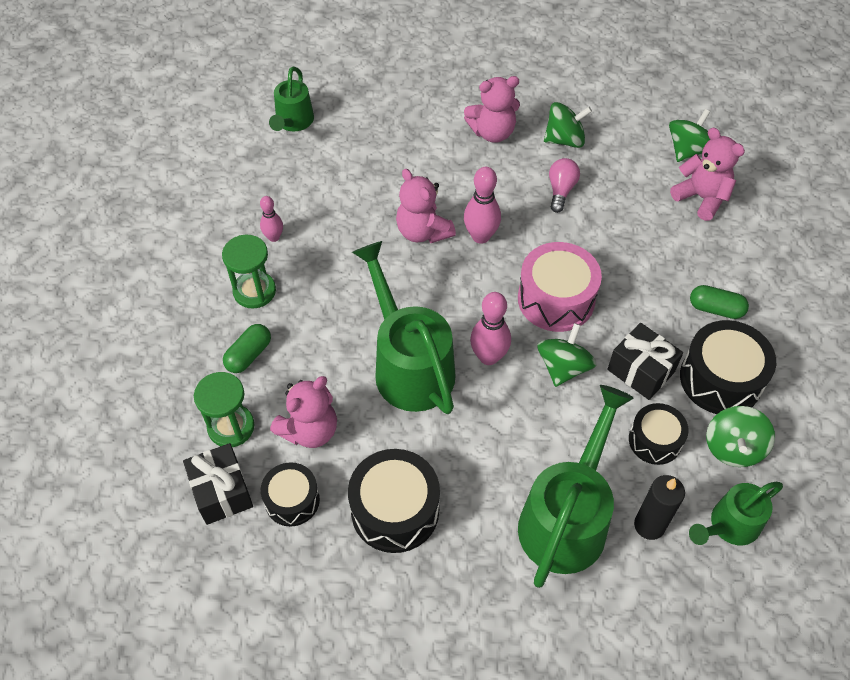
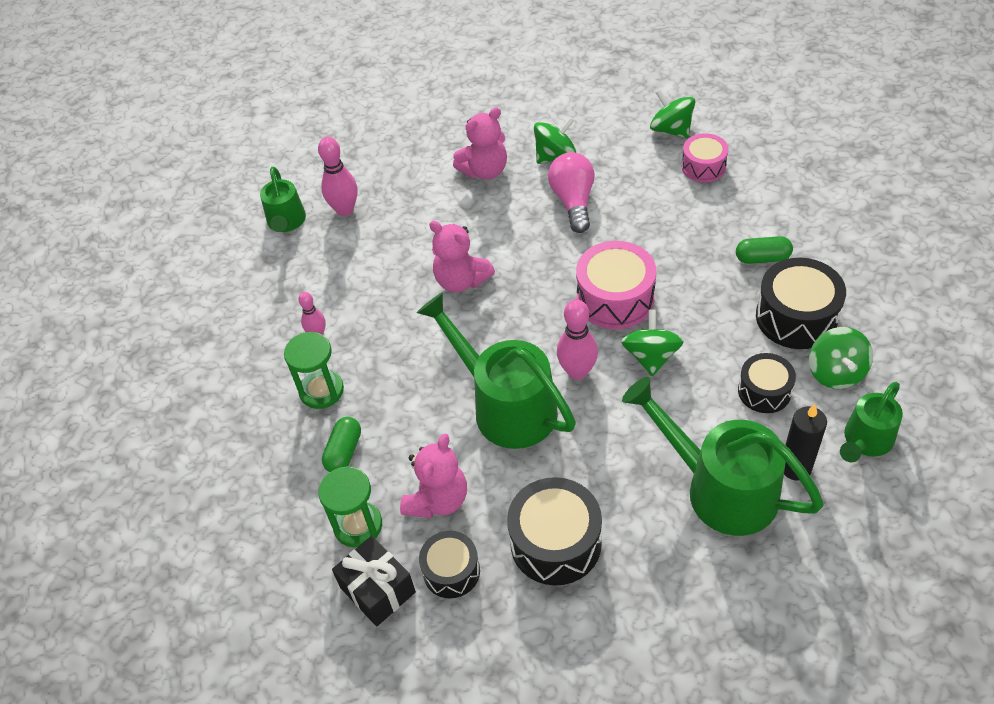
camera: 15 degrees left, 5 degrees down
(480, 236) = (518, 266): pink bowling pin -> pink bowling pin (345, 210)
(561, 190) = (573, 201): pink light bulb -> pink light bulb, size x1.50
(568, 516) = (719, 487): green watering can -> green watering can turned 60 degrees counterclockwise
(641, 370) = (722, 335): black gift -> none
(687, 150) = (671, 130): green spinning top -> green spinning top turned 60 degrees counterclockwise
(701, 198) = (703, 167): pink teddy bear -> pink drum

